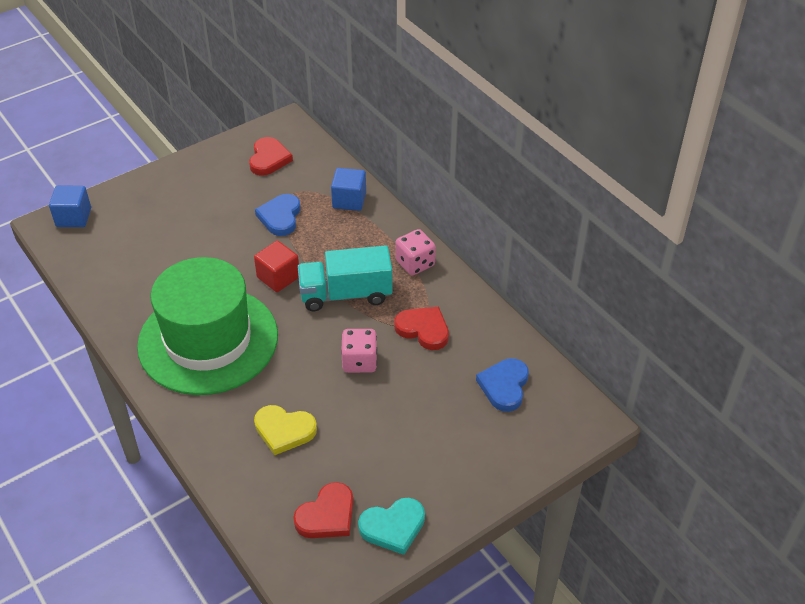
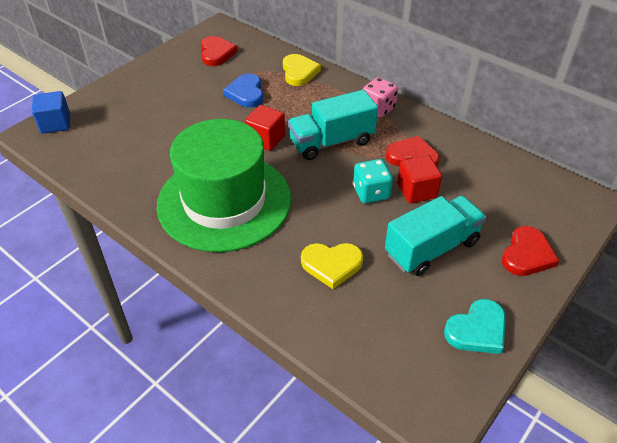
camera: 15 degrees left, 0 degrees up
(327, 515) = (410, 334): red heart -> red heart (527, 255)
(349, 200) = (299, 72): blue cube -> yellow heart
(359, 362) = (371, 193): pink dice -> turquoise dice
(391, 435) = (431, 248): none -> turquoise truck
(408, 369) = (417, 191): none -> red cube
(504, 386) = (505, 188): blue heart -> none

